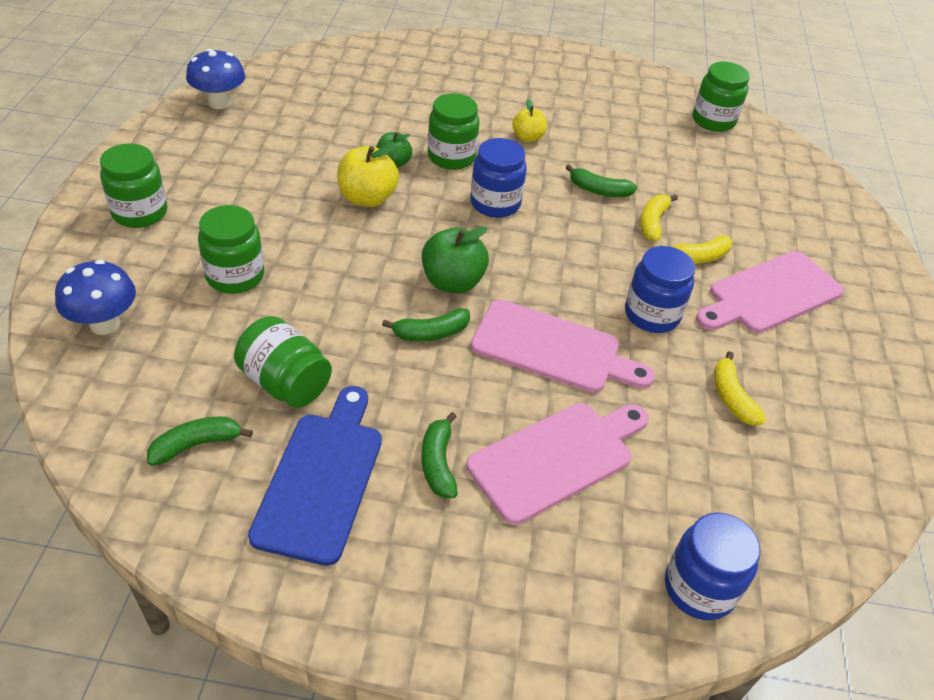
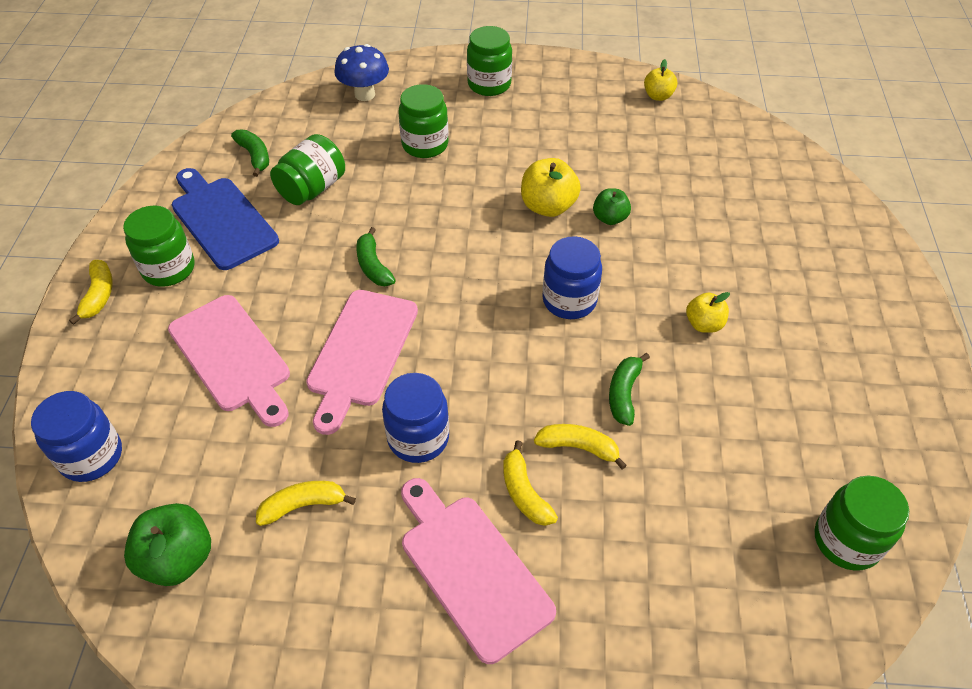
camera: 90 degrees right, 5 degrees up
(219, 103) = (658, 96): blue mushroom -> yellow apple
(321, 479) = (221, 220): blue cutting board -> blue cutting board turned 135 degrees counterclockwise
(438, 463) = (232, 281): green banana -> none
(445, 616) = (99, 295): none -> yellow banana
(451, 157) = (638, 261): green jar -> green jar (168, 269)
(452, 282) = (441, 275): green apple -> green apple (178, 558)

